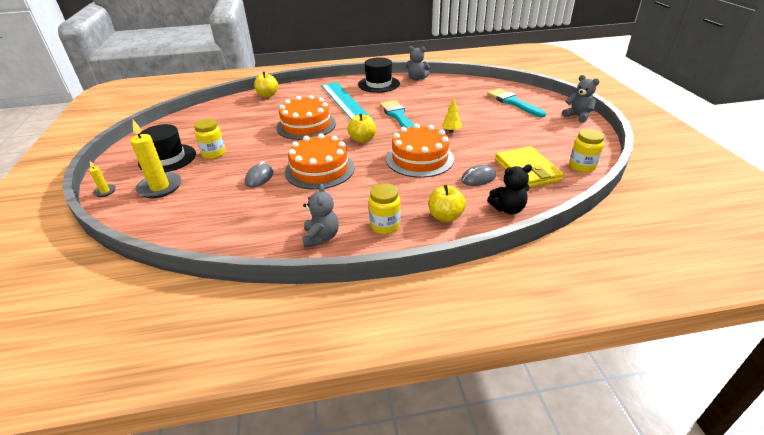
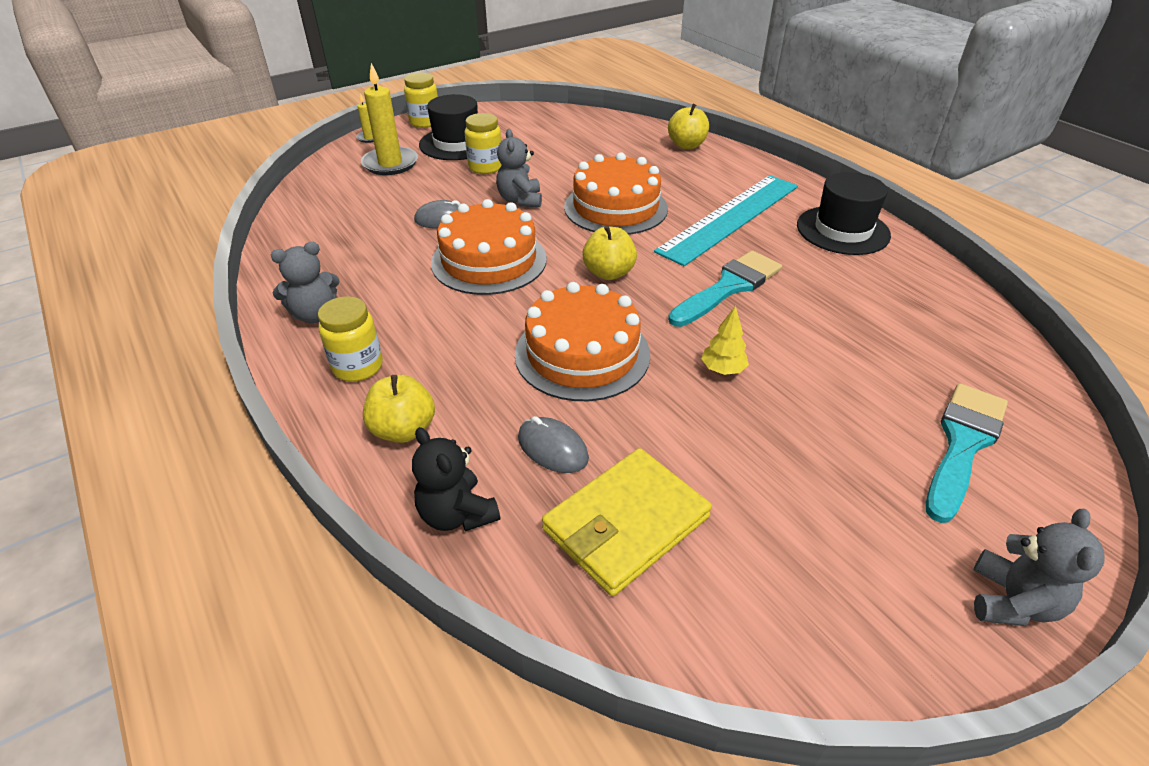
camera: 65 degrees right, 5 degrees up
(417, 79) = (924, 268): grey teddy bear -> grey teddy bear (520, 200)
(582, 166) = (707, 637): yellow jar -> yellow jar (425, 122)

